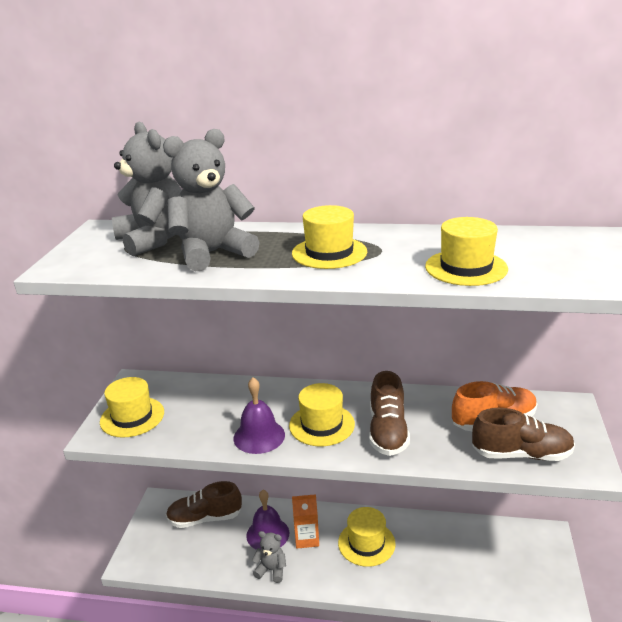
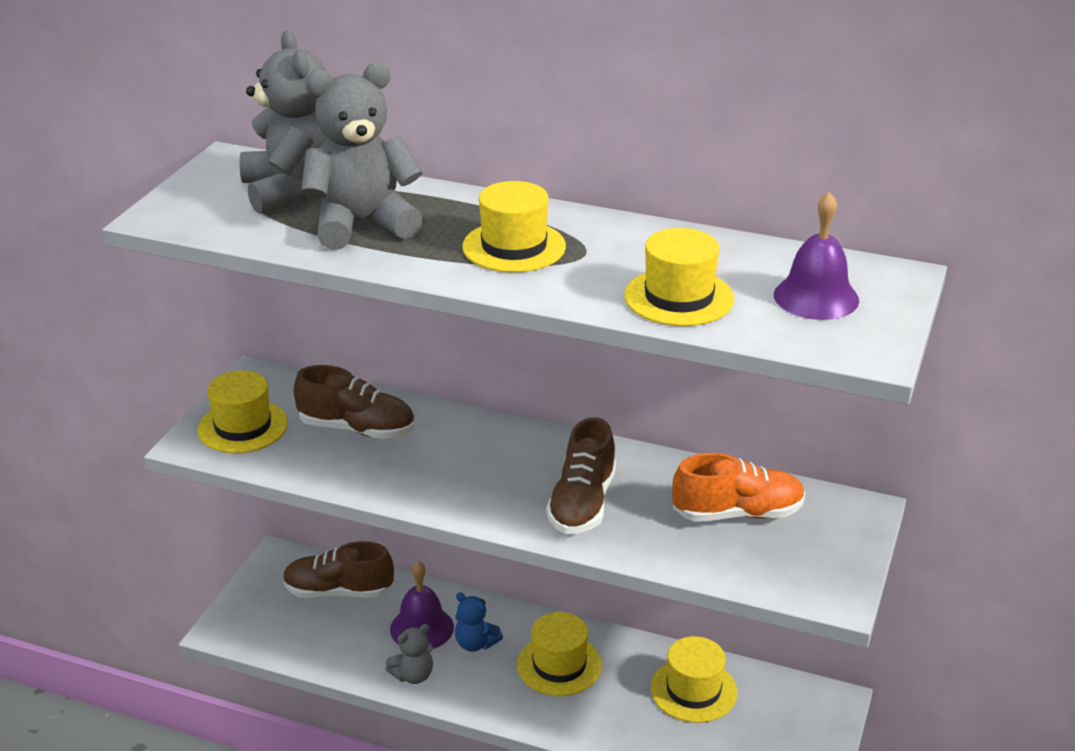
camera: 10 degrees right, 5 degrees up
(259, 436) = (405, 480): purple bell -> purple bell (816, 297)
(271, 570) = (413, 675): grey teddy bear -> grey teddy bear turned 120 degrees clockwise
(306, 538) = (475, 643): orange carton -> blue teddy bear
(321, 425) = (495, 479): yellow hat -> yellow hat (693, 690)
(521, 454) = (751, 563): brown shoe -> brown shoe (357, 429)

